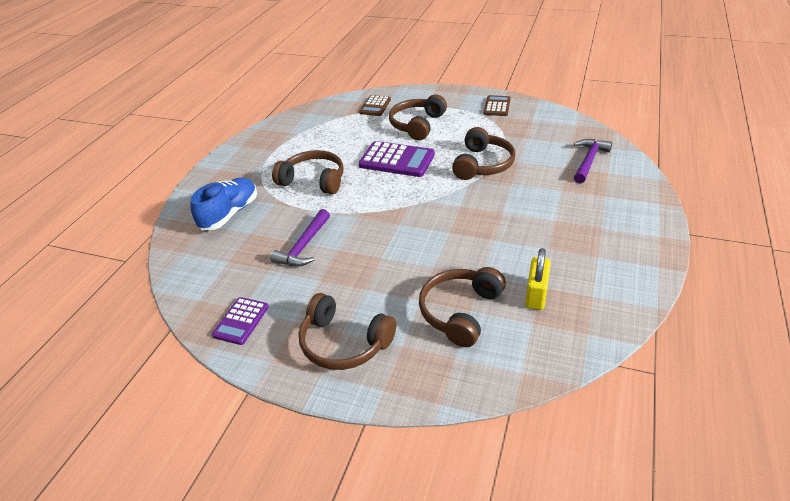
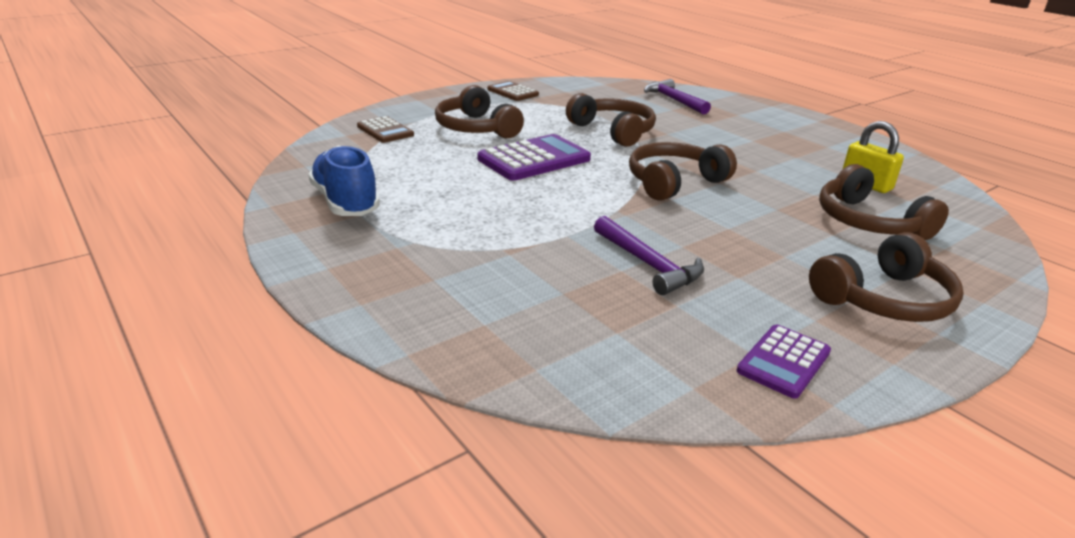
camera: 60 degrees left, 10 degrees down
(229, 214) = (482, 295): blue shoe -> blue shoe (346, 202)
(241, 321) = (783, 361): purple calculator -> purple calculator turned 75 degrees clockwise
(313, 180) = (495, 213): brown headphones -> brown headphones (674, 182)

